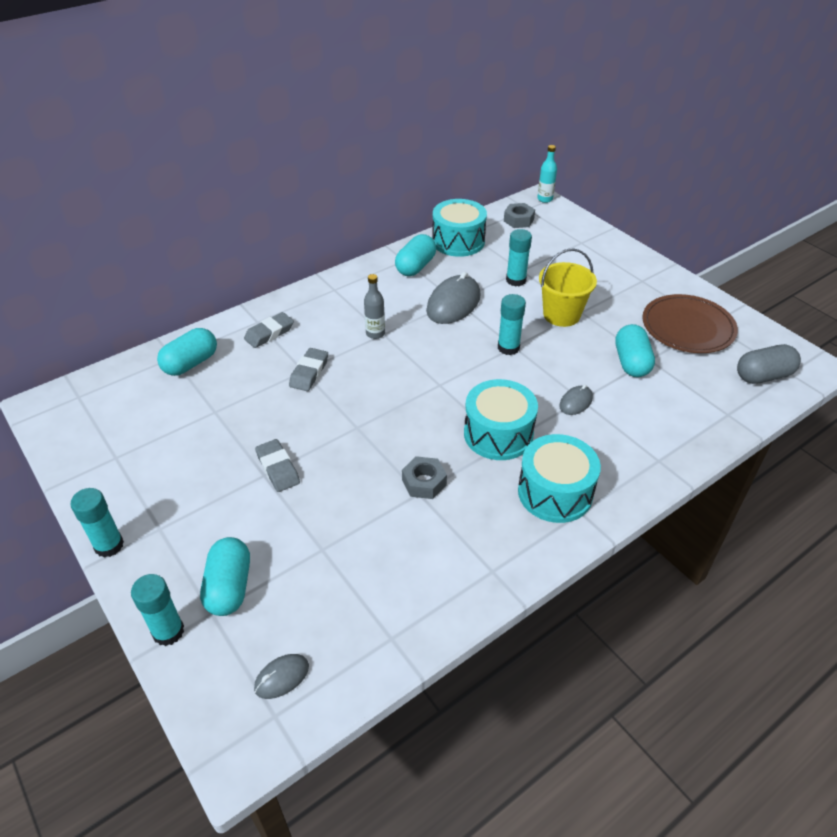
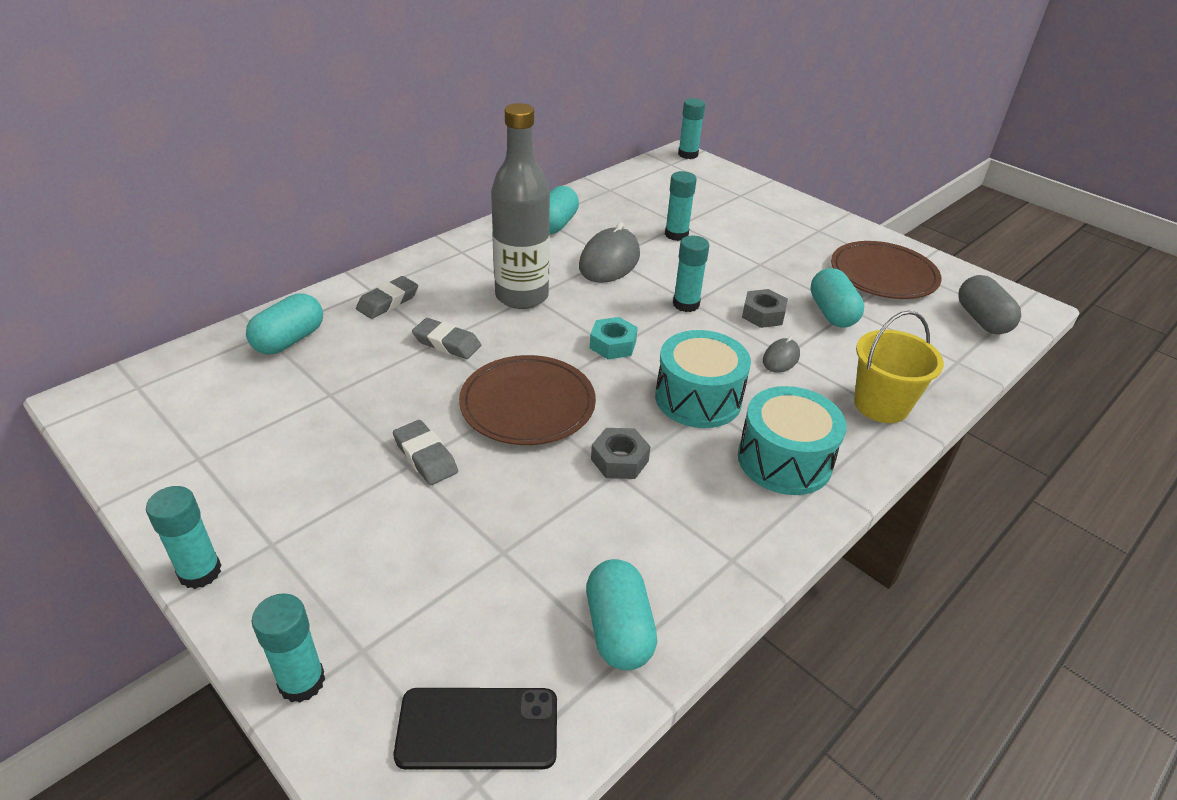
camera: 10 degrees left, 5 degrees down
(229, 587) = (382, 612): turquoise capsule -> turquoise capsule (618, 630)
(282, 677) = (478, 728): grey mouse -> black phone
(309, 373) = (447, 343): grey eraser -> grey eraser turned 75 degrees counterclockwise
(362, 430) = (527, 404): none -> brown plate
(375, 333) = (522, 296): grey bottle -> grey bottle, size x2.23
(440, 382) = (613, 345): none -> turquoise nut
(458, 241) = (600, 198): turquoise drum -> none
(518, 220) = (664, 175): grey nut -> grey nut (763, 315)
(545, 199) = (688, 154): turquoise bottle -> turquoise glue stick
(561, 315) = (738, 268): yellow bucket -> yellow bucket (881, 405)
(763, 376) = (982, 320): grey capsule -> grey capsule turned 75 degrees counterclockwise

